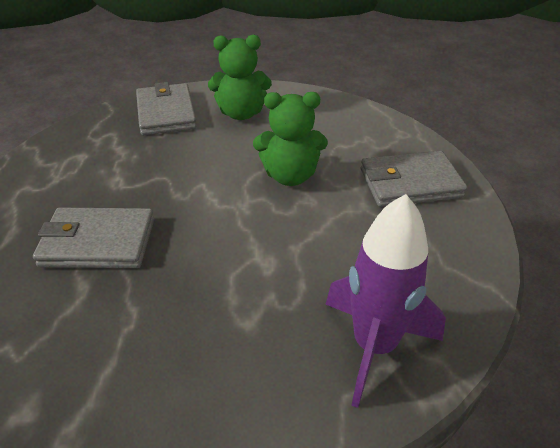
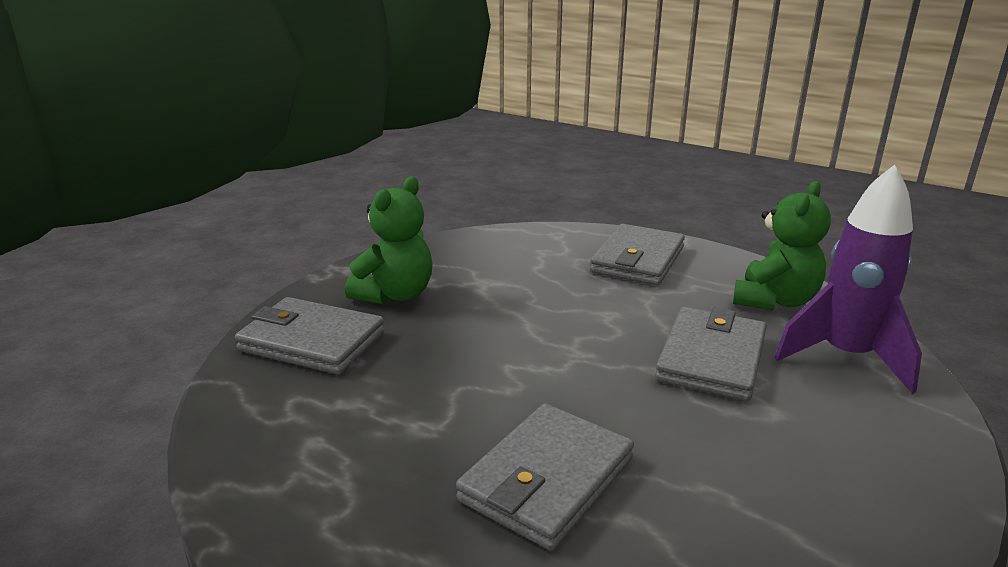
camera: 55 degrees left, 15 degrees down
(290, 176) = (557, 309): green teddy bear -> green teddy bear (774, 301)
(294, 267) = (711, 358): none -> grey wallet

